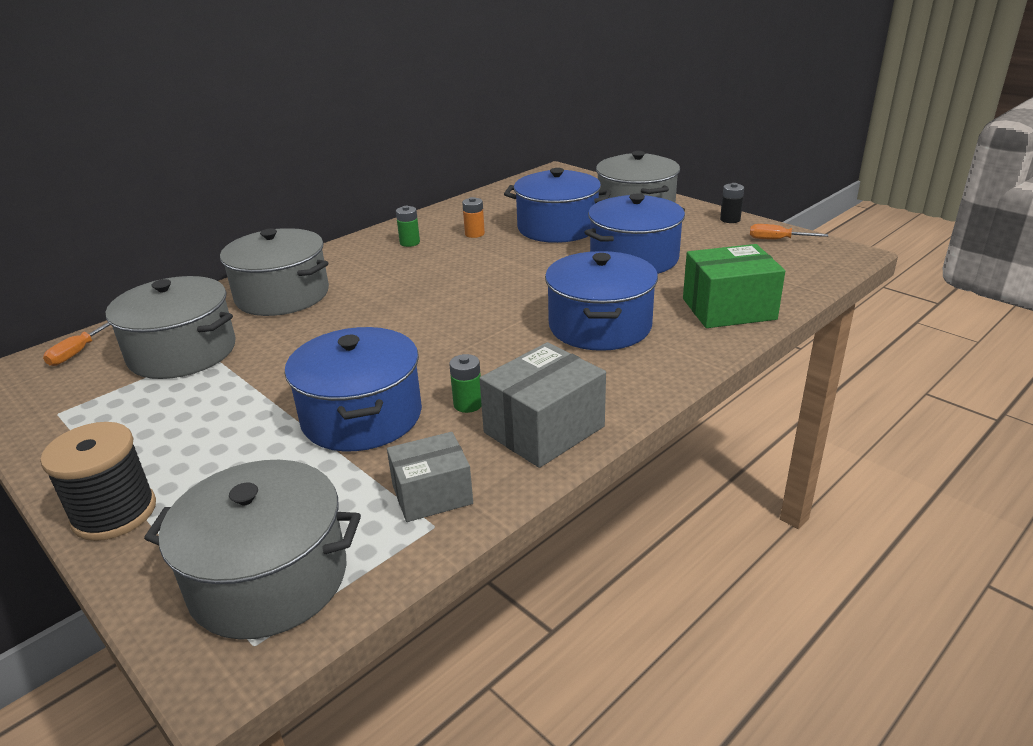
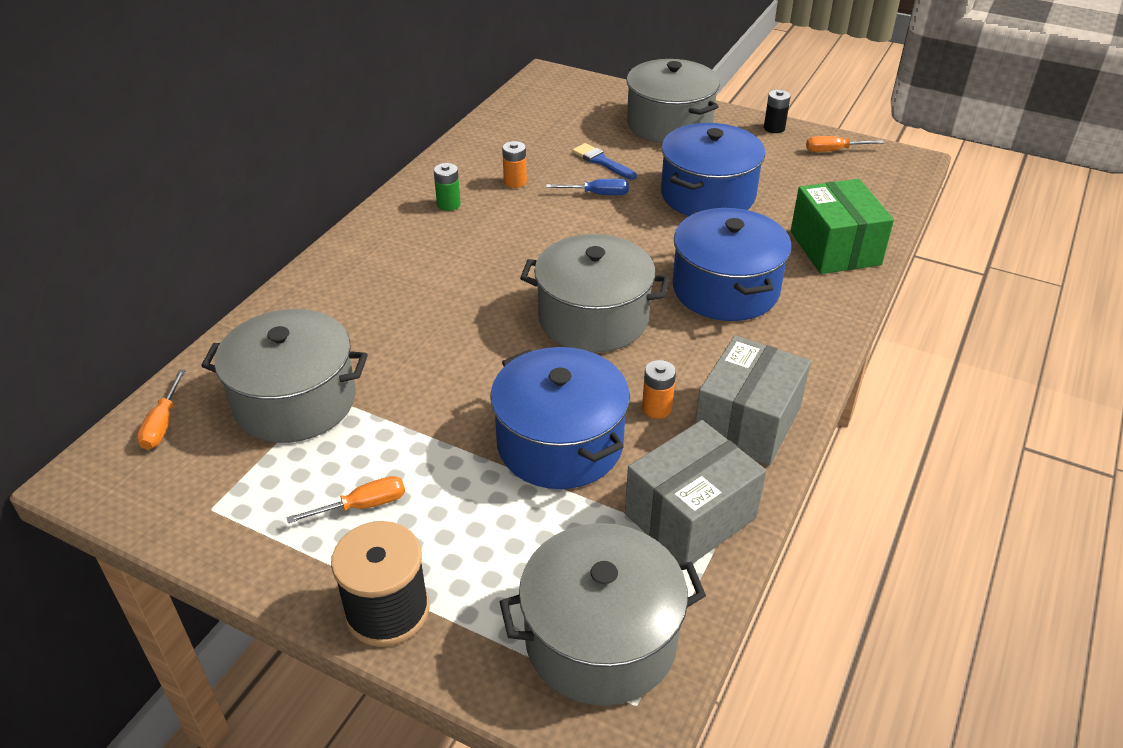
camera: 20 degrees left, 10 degrees up
(166, 432) = (362, 506): none -> orange screwdriver
(282, 295) = (352, 302): grey pot -> grey pot (593, 318)
(432, 494) = (690, 516): grey box -> grey box, size x1.50
(468, 404) = (656, 408): green battery -> orange battery
(536, 248) = (597, 194): none -> blue screwdriver
(557, 228) = (602, 161): blue pot -> blue brush
(728, 309) = (835, 248): green box -> green box turned 75 degrees counterclockwise

